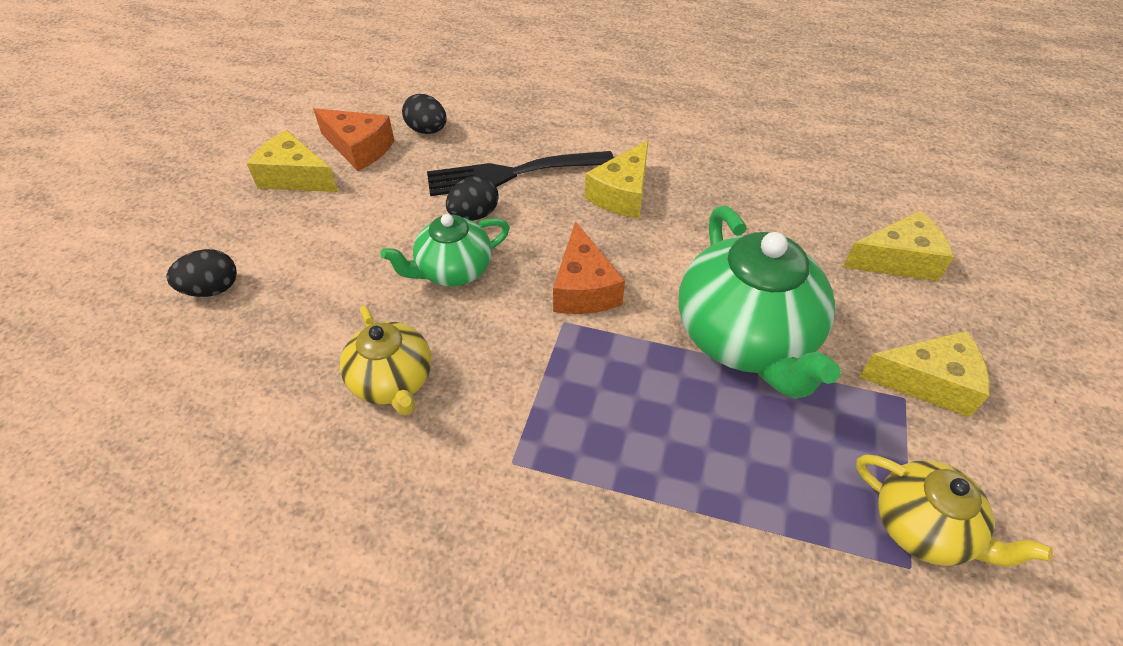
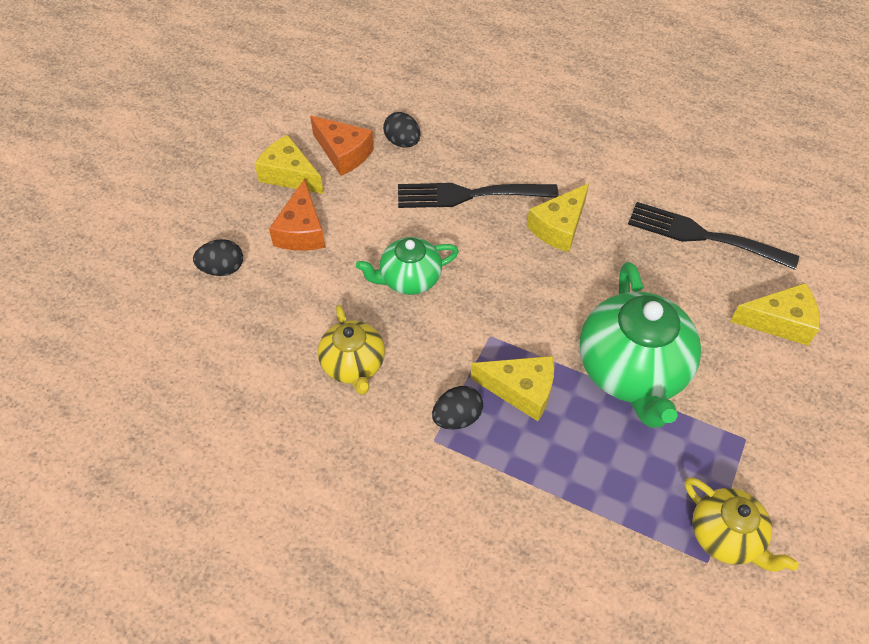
camera: 10 degrees right, 5 degrees up
(474, 215) = (432, 231): black egg -> black egg (457, 417)
(583, 288) = (511, 309): orange cheese -> orange cheese (301, 231)
(785, 184) = (703, 236): none -> black fork
(928, 382) = (769, 429): yellow cheese -> yellow cheese (521, 390)

